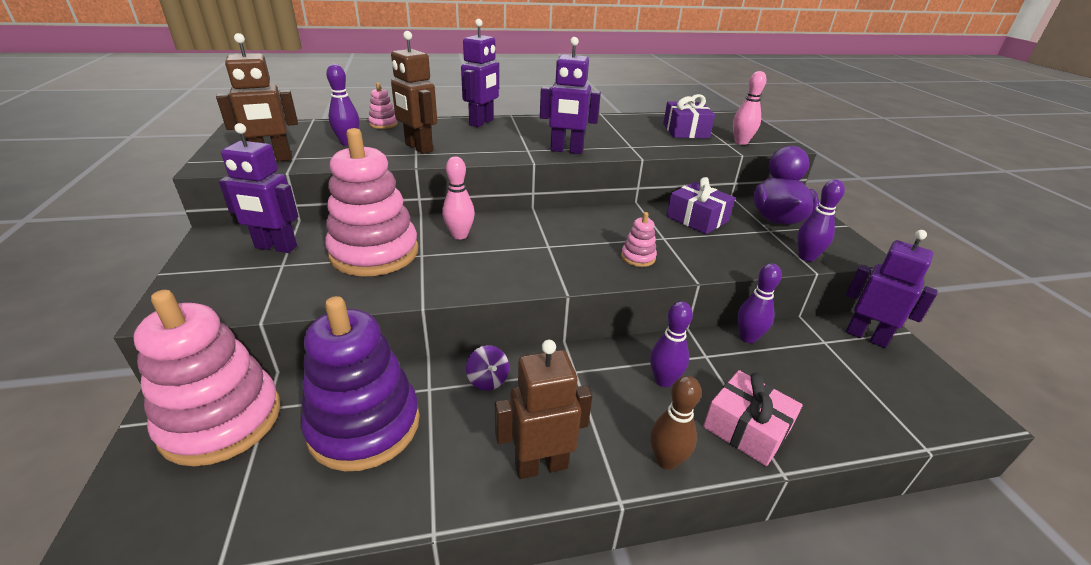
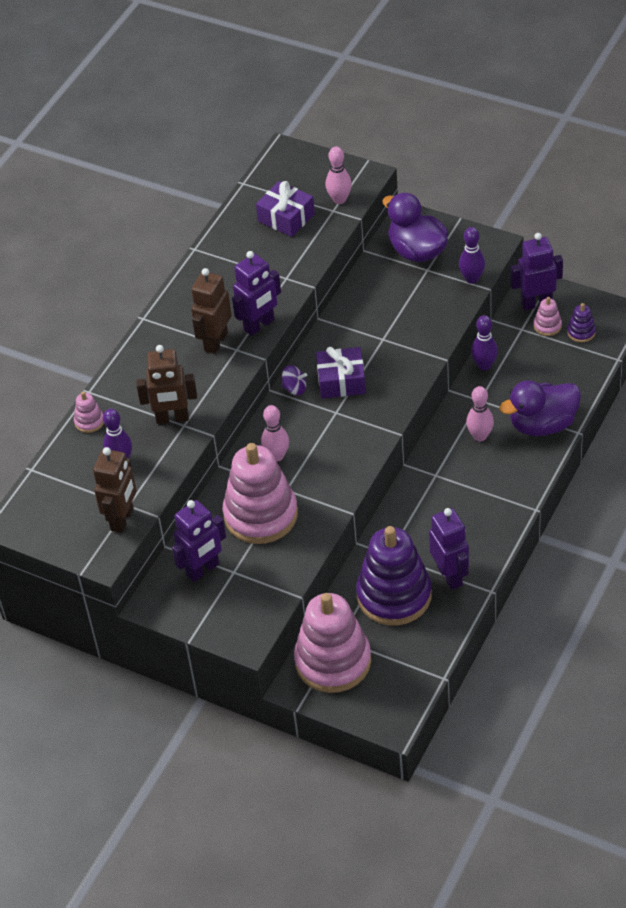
camera: 45 degrees left, 15 degrees up
(482, 123) = (145, 349): purple robot -> purple robot (450, 576)
(488, 380) = (406, 522): purple spinning top -> purple spinning top (295, 388)
(541, 465) = (488, 529): brown robot -> brown robot (215, 342)
(638, 257) = (393, 371): pink stacking toy -> pink stacking toy (547, 326)
(663, 380) = (480, 436): purple bowling pin -> pink bowling pin
(666, 460) = (530, 474): brown bowling pin -> none
(697, 219) = (376, 299): purple gift -> purple gift (341, 381)
(746, 428) = (542, 424): pink gift -> purple duck
(898, 391) = (581, 332): none -> purple stacking toy

